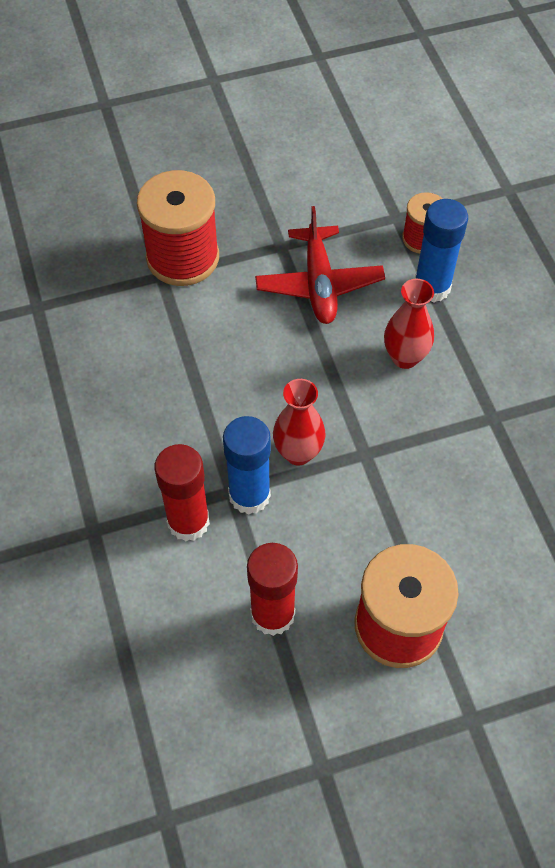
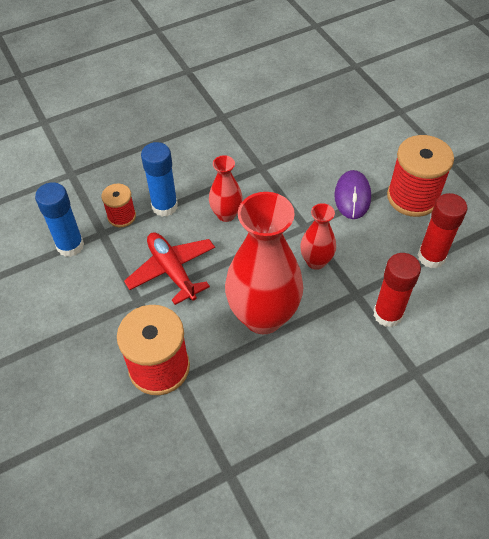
camera: 100 degrees left, 5 degrees down
(224, 372) = (263, 316): none -> red vase
(249, 495) = (356, 283): blue glue stick -> blue glue stick (70, 246)
(319, 284) = (172, 271): red plane -> red plane turned 105 degrees counterclockwise
(414, 533) = (352, 196): none -> purple mouse

